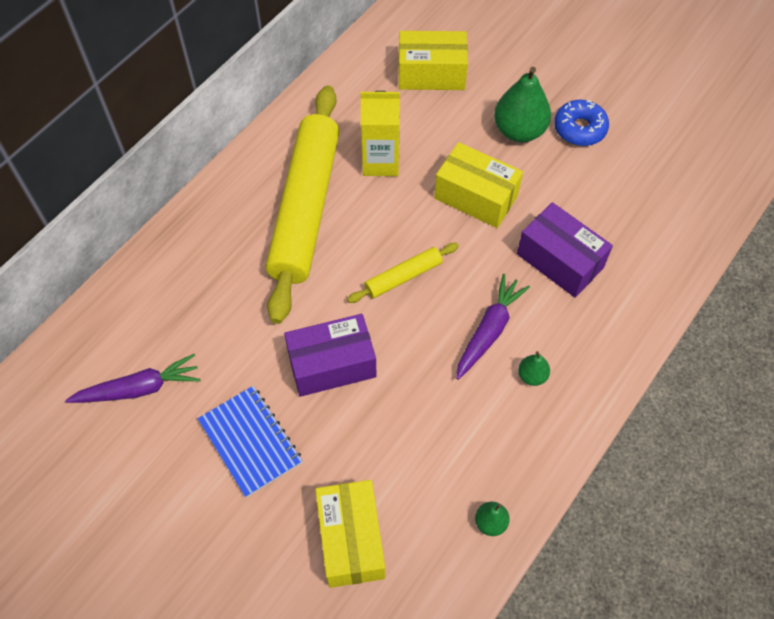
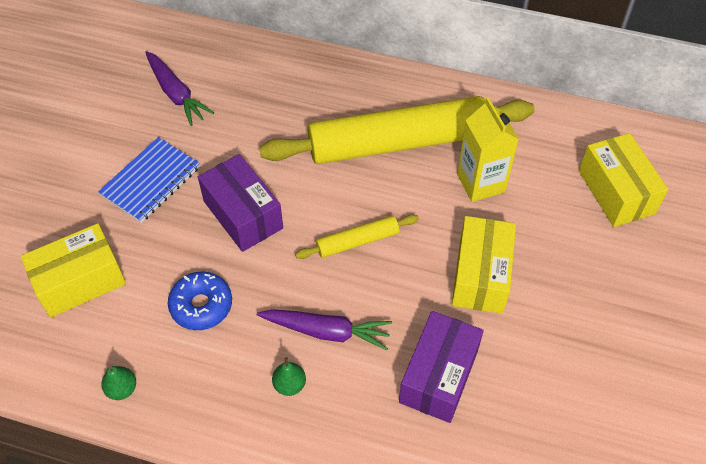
camera: 70 degrees right, 5 degrees down
(403, 277) = (357, 241): yellow rolling pin -> yellow rolling pin turned 60 degrees counterclockwise
(519, 131) = (589, 292): green pear -> none
(579, 129) = (627, 352): blue donut -> blue donut (201, 305)

